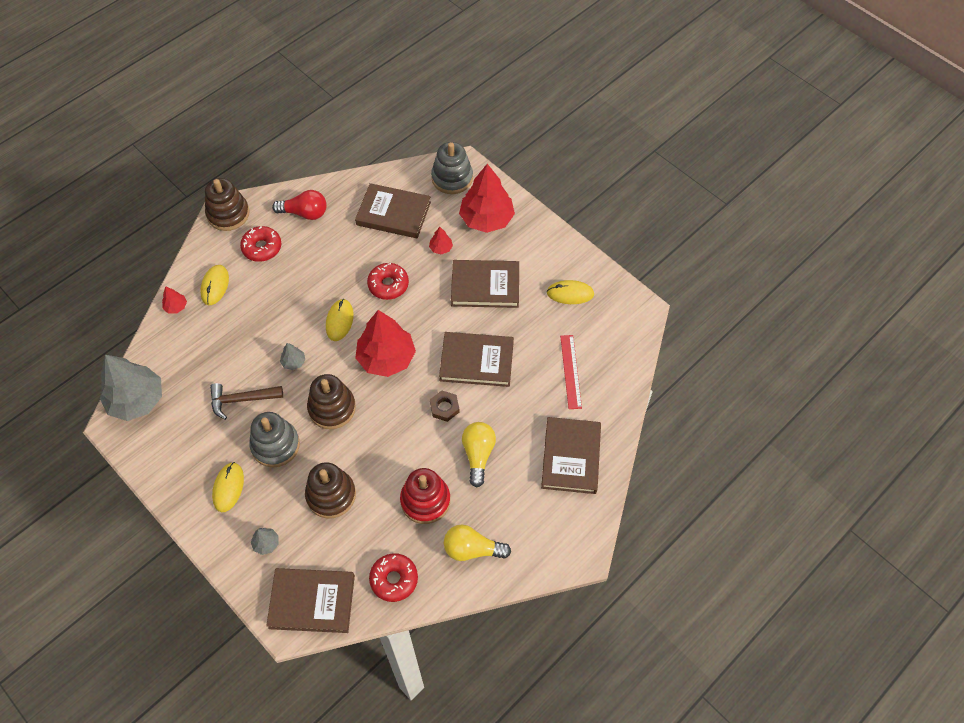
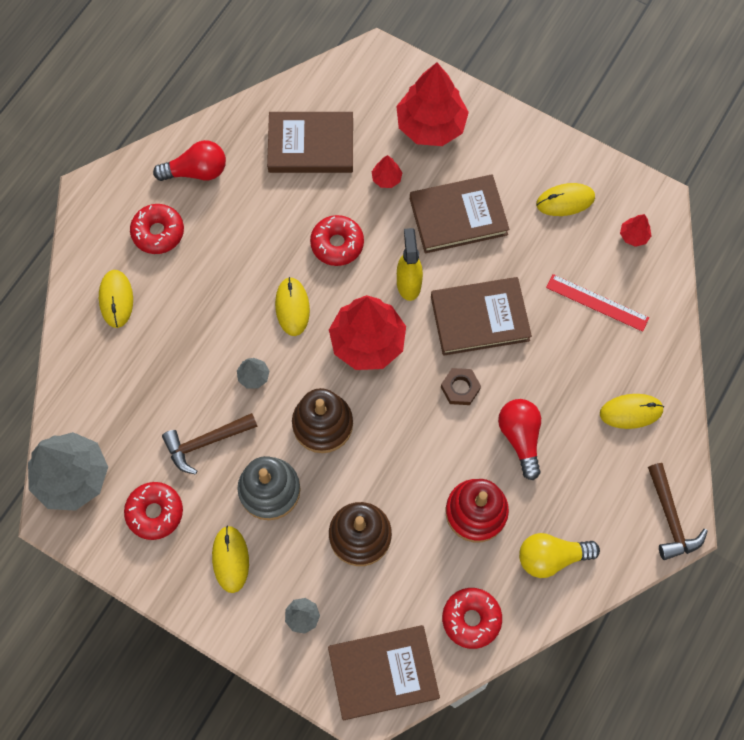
camera: 15 degrees left, 10 degrees up
(176, 307) = (76, 340): red tree -> red tree (633, 236)
(186, 440) = (155, 512): none -> red donut
(228, 214) = (97, 196): brown stacking toy -> none
(431, 324) = (408, 283): none -> yellow spray bottle
(452, 178) = (369, 79): grey stacking toy -> none
(478, 455) = (520, 438): yellow light bulb -> red light bulb
(570, 371) = (597, 302): red ruler -> red ruler turned 45 degrees counterclockwise
(571, 457) = (631, 412): brown book -> yellow mouse
(576, 545) = (670, 518): none -> brown hammer

